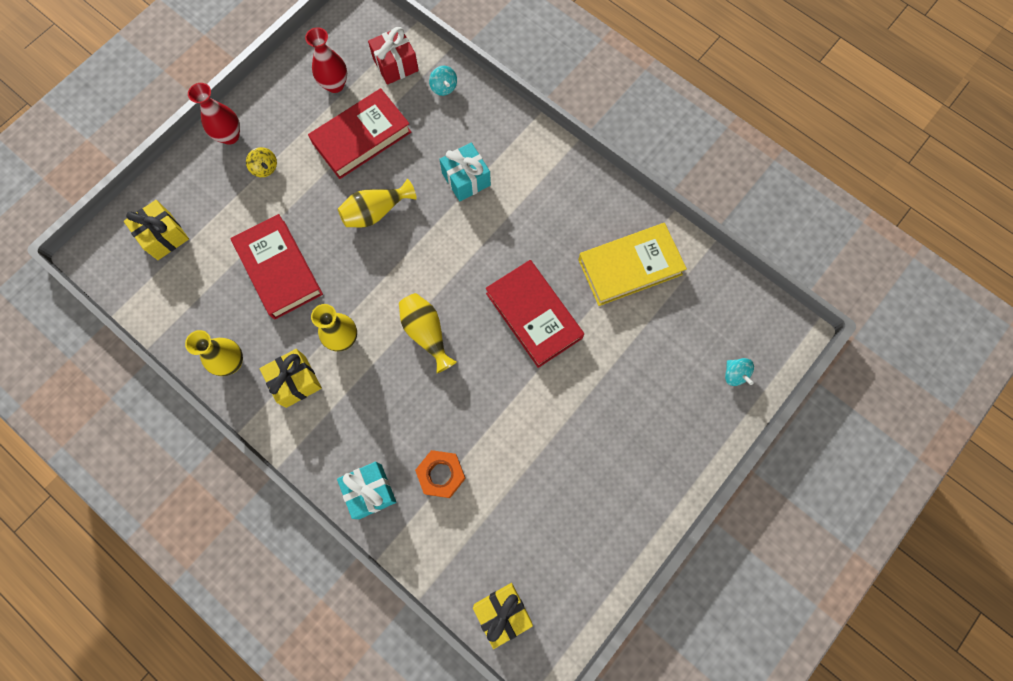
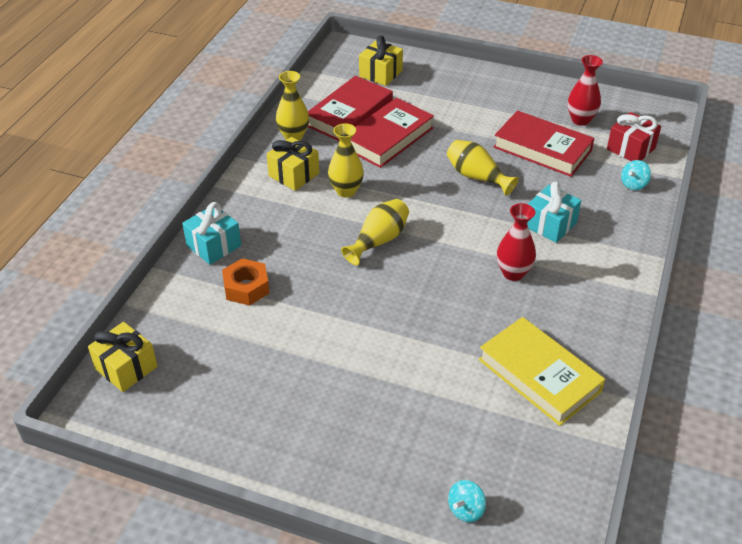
camera: 70 degrees right, 30 degrees down
(230, 136) = (488, 80): red vase -> red vase (513, 273)
(265, 168) = (473, 105): yellow spinning top -> none
(533, 316) = (438, 311): red book -> red book (349, 115)

